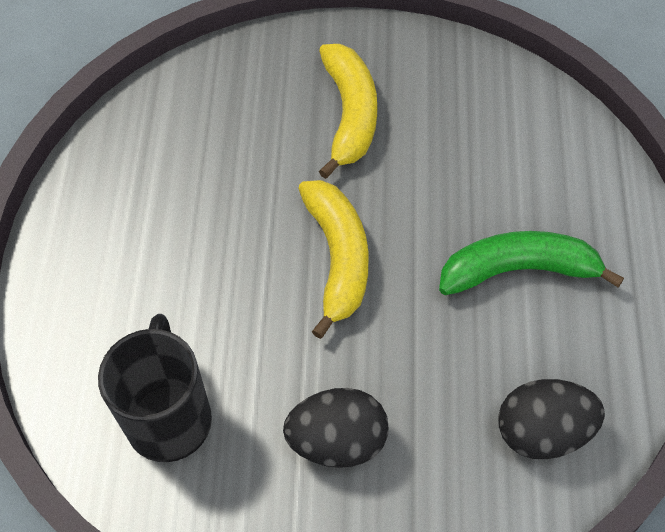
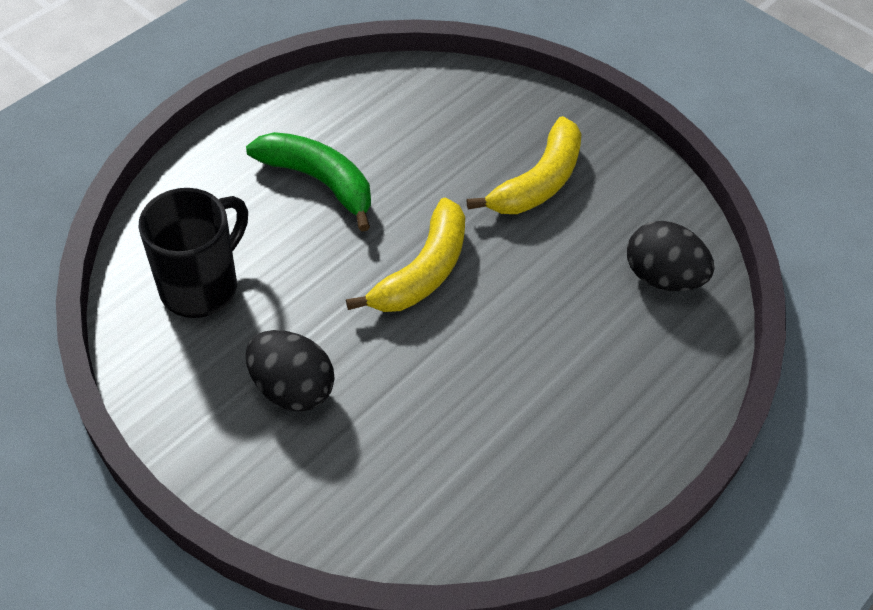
camera: 35 degrees right, 5 degrees down
(519, 270) = (548, 379): green banana -> green banana (319, 181)
(543, 432) = (442, 501): black egg -> black egg (662, 277)

